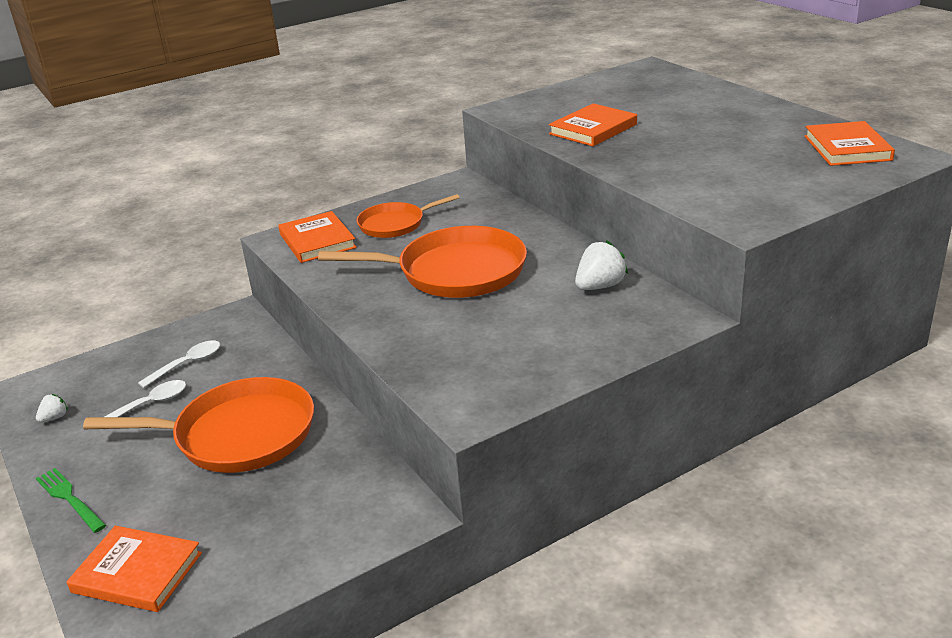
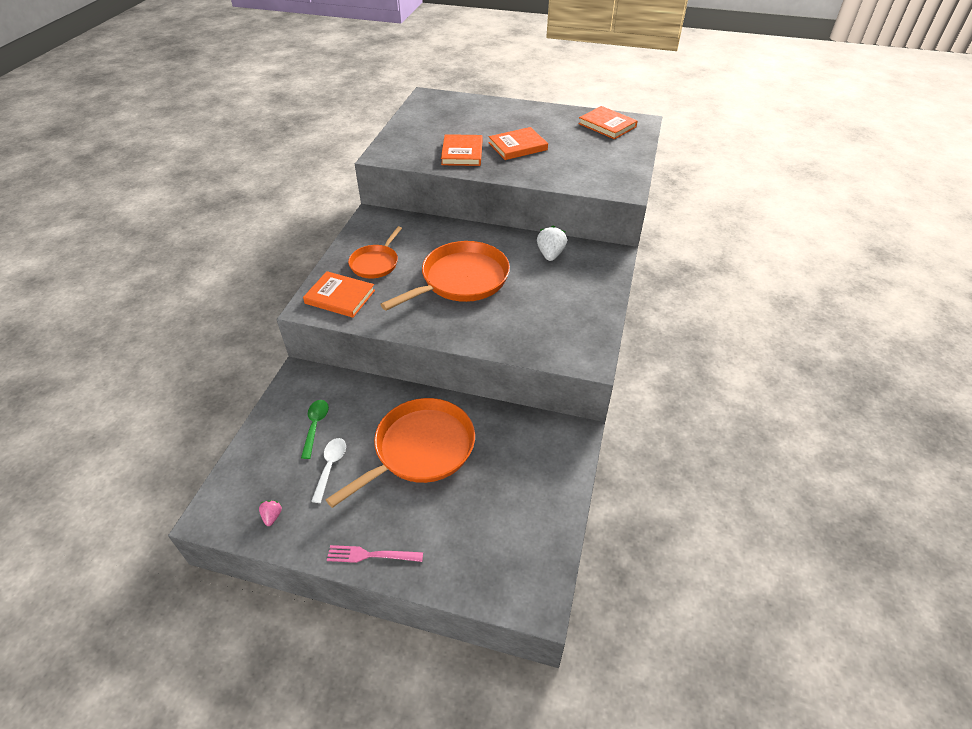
camera: 45 degrees left, 15 degrees up
(54, 418) = (272, 516): white strawberry -> pink strawberry
(69, 498) = (371, 555): green fork -> pink fork
(137, 572) = (482, 562): orange book -> orange book (517, 146)
(187, 364) = (315, 426): white spoon -> green spoon

